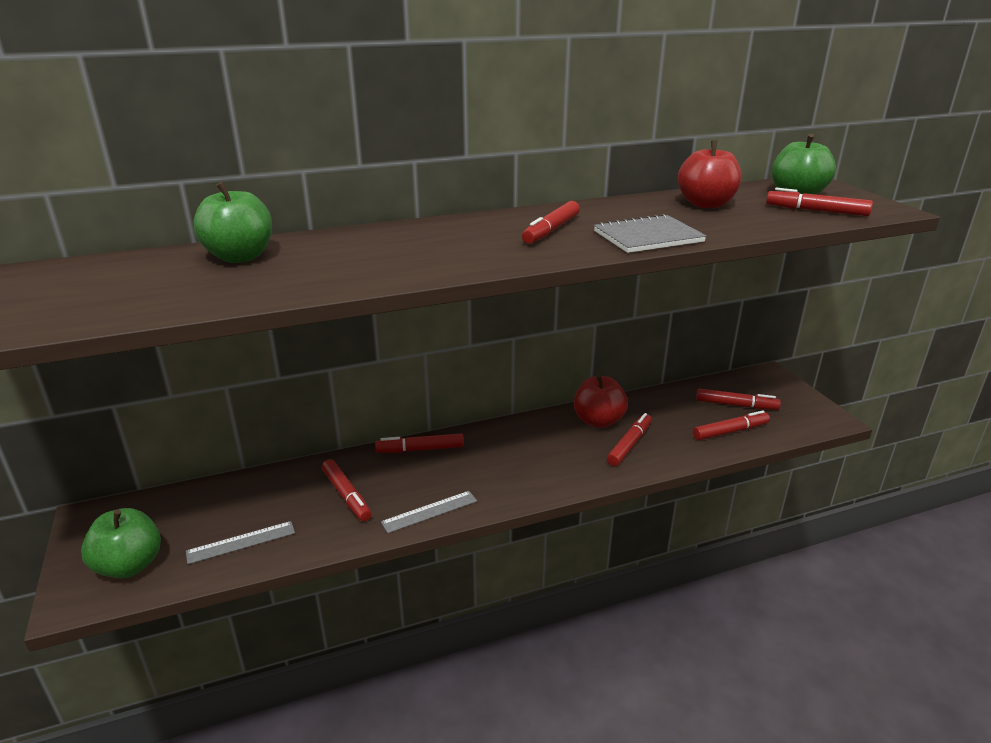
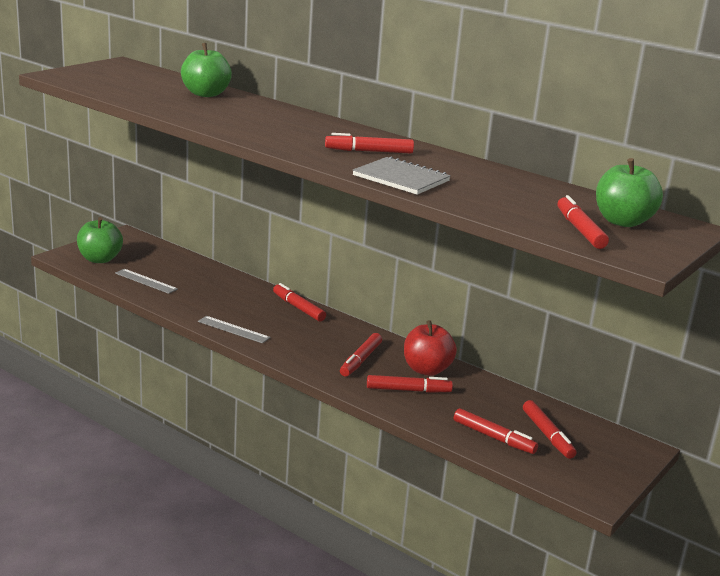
camera: 55 degrees right, 5 degrees down
(346, 495) = (220, 298): red marker -> red marker (360, 360)
(706, 204) = (523, 190): red apple -> none

